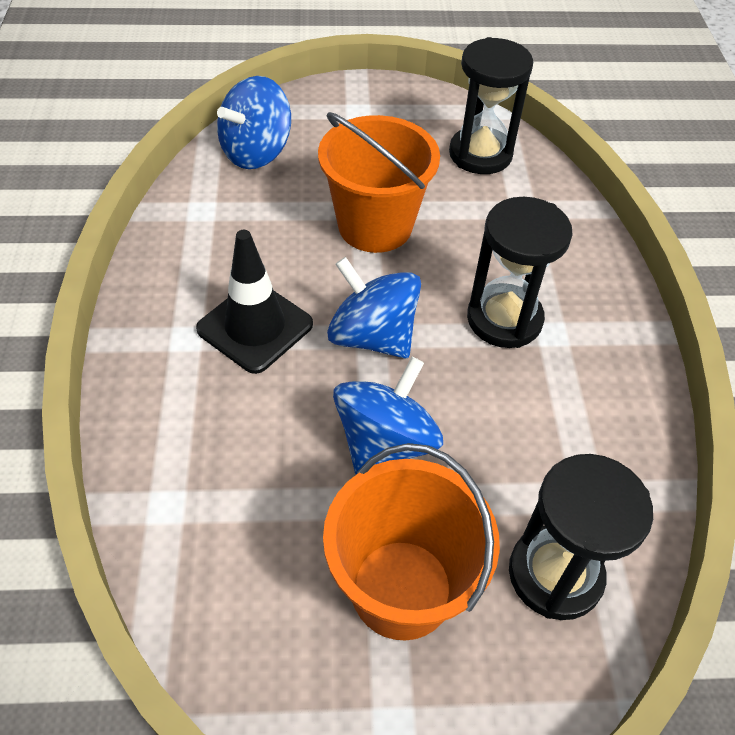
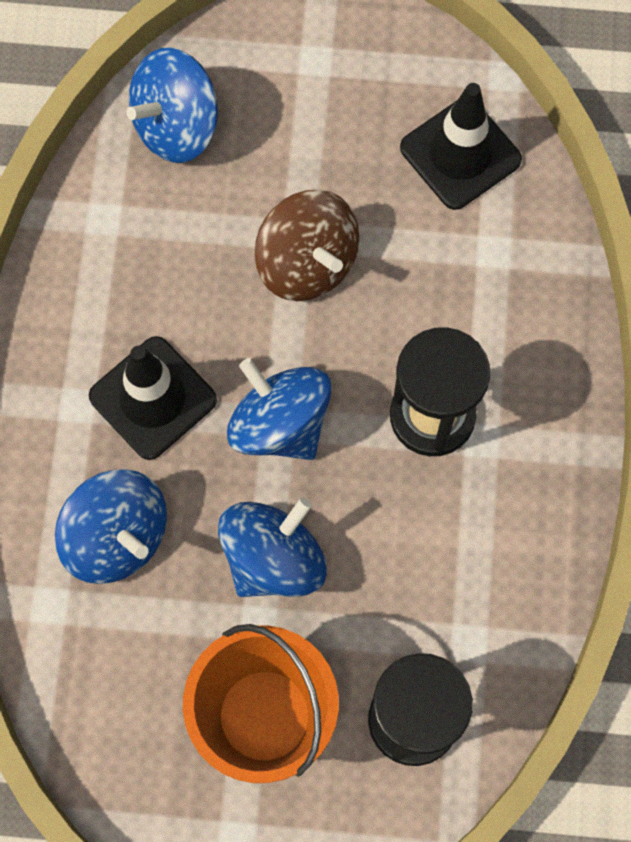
camera: 10 degrees right, 20 degrees up
(231, 438) = (117, 537): none -> blue spinning top
(375, 226) = (307, 263): orange bucket -> brown spinning top
(480, 154) = (460, 154): black hourglass -> black traffic cone

